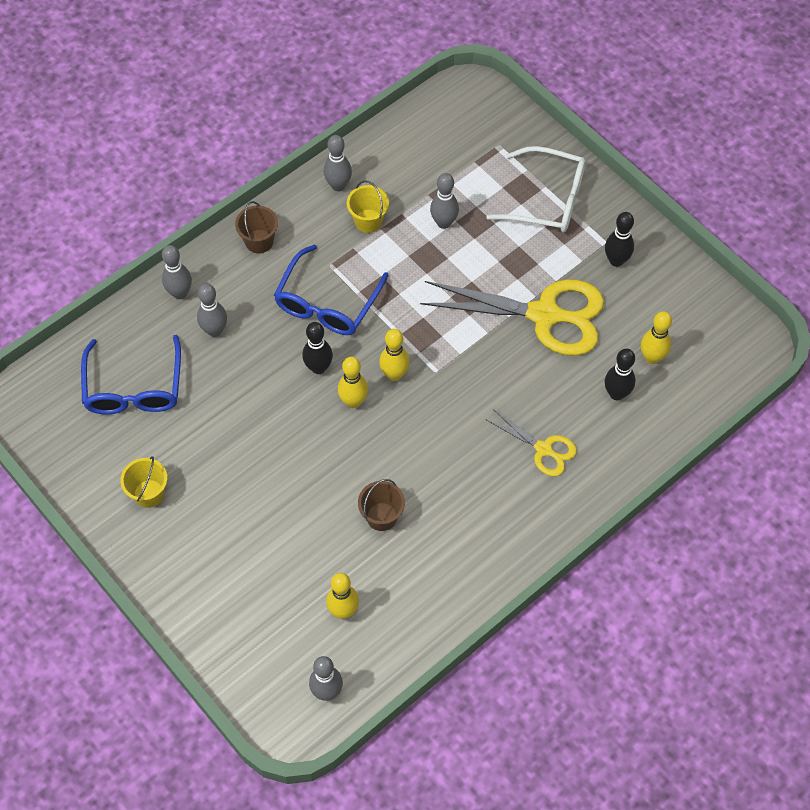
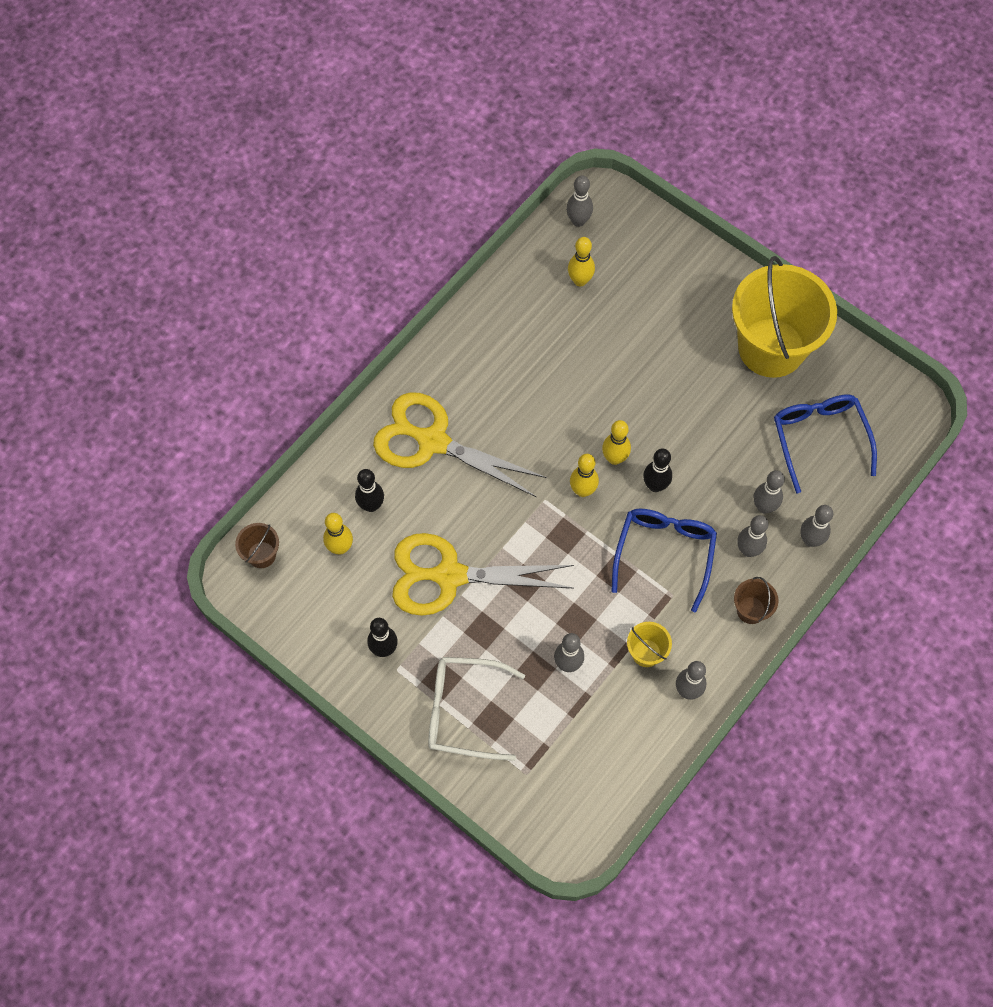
camera: 170 degrees right, 5 degrees up
(149, 493) = (771, 348): yellow bucket -> yellow bucket, size x2.47
(244, 293) = (748, 550): none -> grey bowling pin
(381, 516) = (565, 360): brown bucket -> brown bucket (261, 554)
(543, 449) = (433, 442): yellow scissors -> yellow scissors, size x1.98

